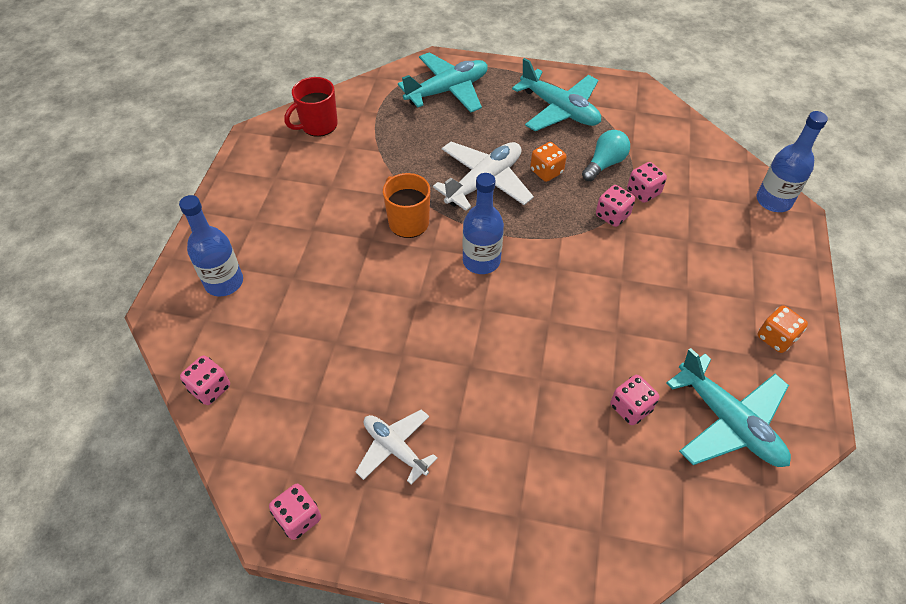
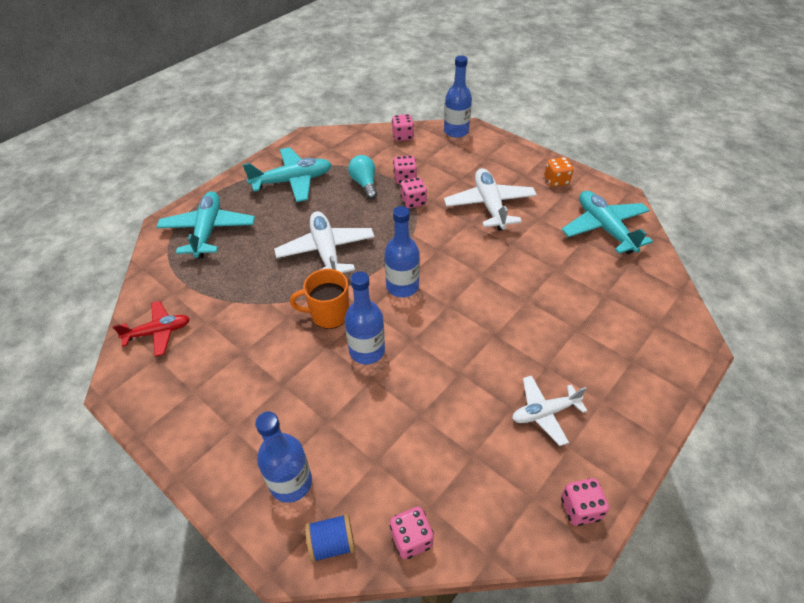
camera: 60 degrees left, 5 degrees down
(184, 335) = (332, 543): none -> blue spool
(318, 125) = (158, 332): red mug -> red plane
(383, 270) = (367, 351): none -> blue bottle
(546, 172) = (346, 214): orange dice -> none
(630, 408) = (573, 266): pink dice -> pink dice (403, 136)
(666, 286) = (489, 205): none -> white plane
(728, 422) = (604, 228): turquoise plane -> turquoise plane turned 105 degrees counterclockwise

